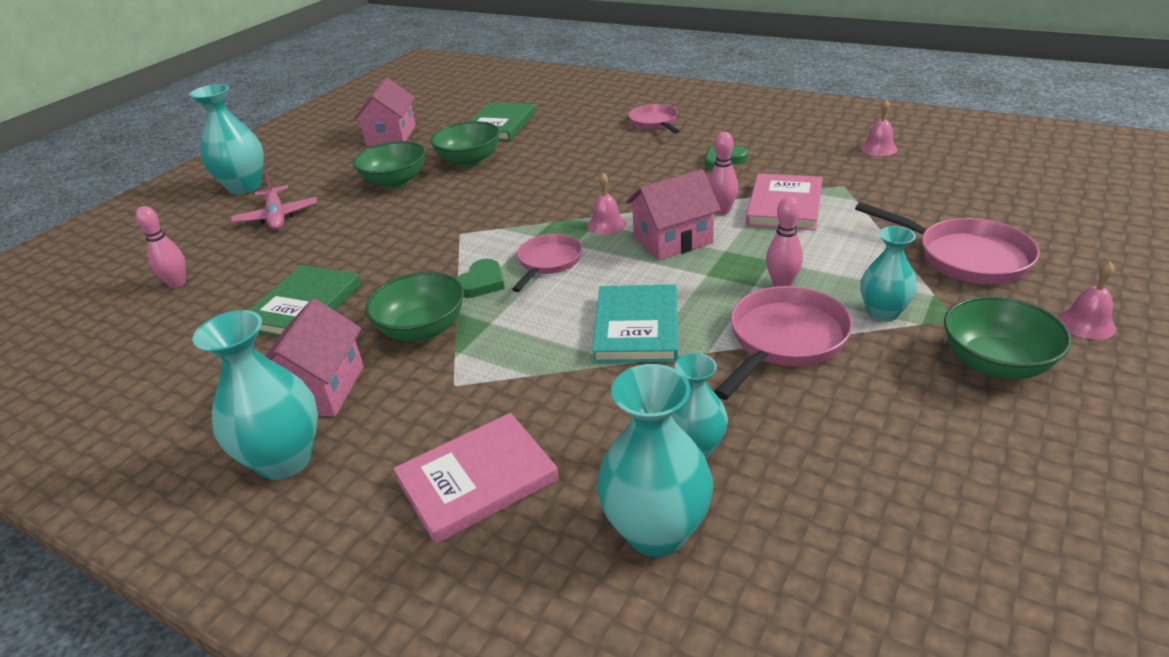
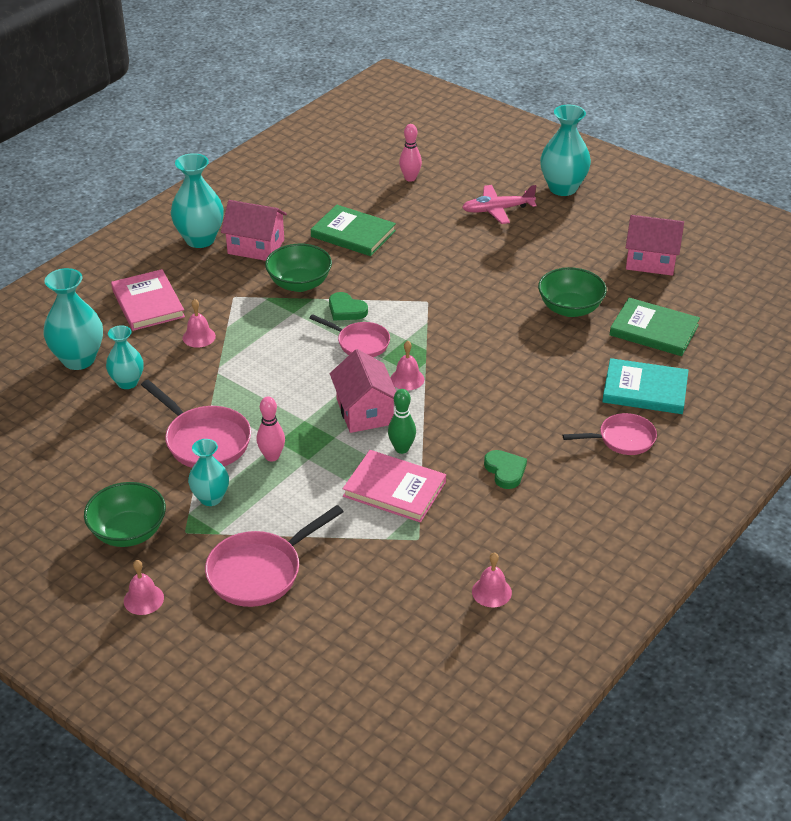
camera: 95 degrees right, 5 degrees up
(395, 182) = (539, 266): green bowl -> none
(561, 397) = (199, 337): none -> pink bell
(637, 327) = (254, 376): turquoise book -> turquoise book (645, 390)
(722, 211) = (401, 449): pink bowling pin -> green bowling pin

